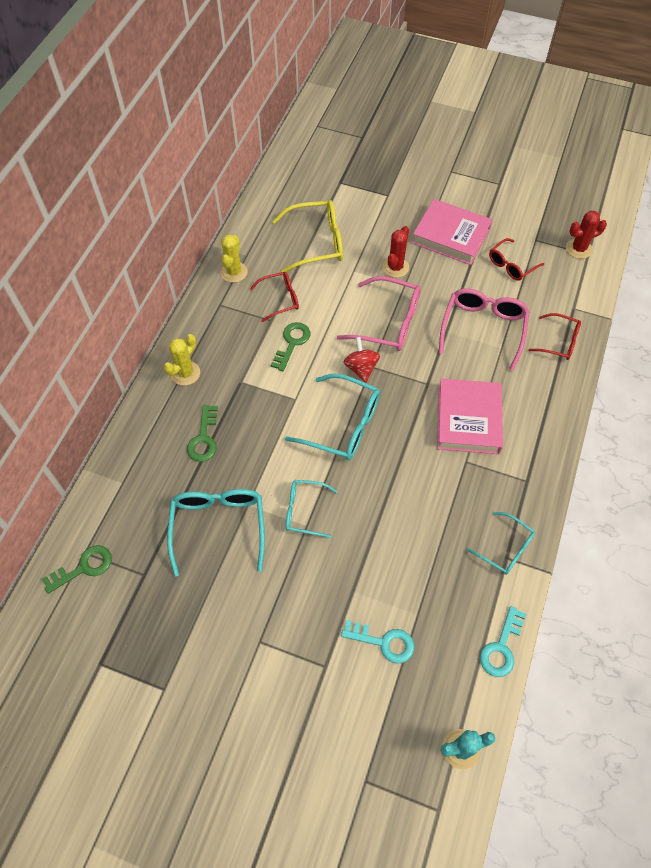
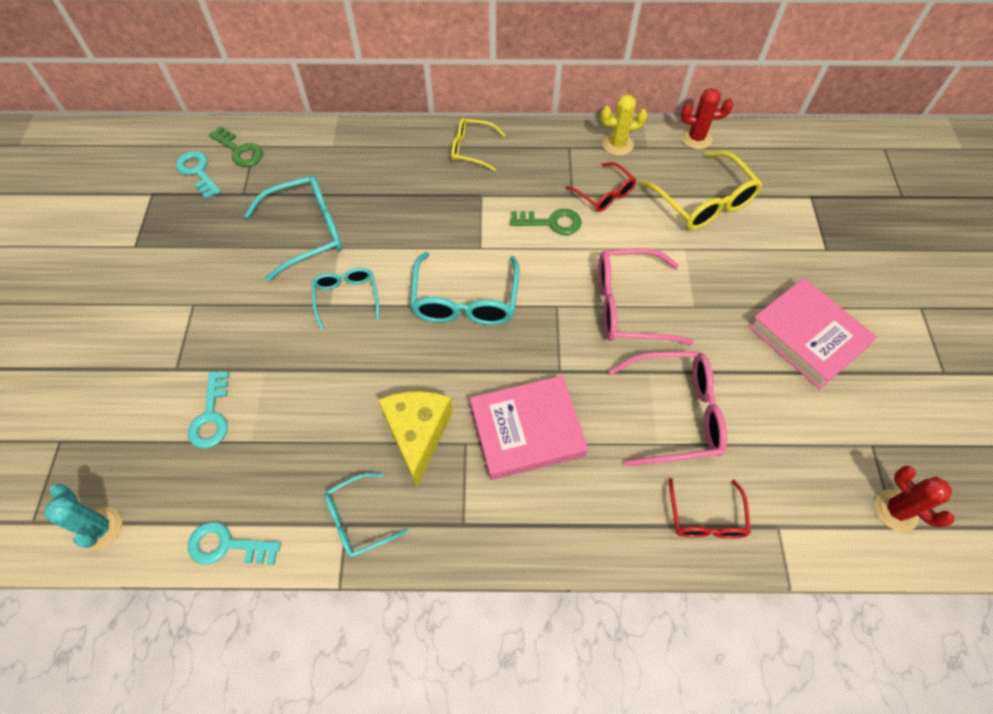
camera: 70 degrees right, 0 degrees up
(92, 613) = (198, 172): none -> turquoise key
(185, 373) = (471, 149): yellow cactus -> yellow glasses
(204, 438) = (401, 188): green key -> none
(361, 368) = (549, 296): red spinning top -> none
(389, 322) = (628, 305): pink glasses -> pink glasses turned 90 degrees clockwise
(395, 267) = (716, 289): red cactus -> red cactus (696, 138)
(449, 491) = (417, 434): none -> yellow cheese
(451, 236) = (807, 336): pink book -> pink book turned 45 degrees counterclockwise
(506, 548) = (358, 520): turquoise glasses -> turquoise glasses turned 45 degrees clockwise
(511, 265) = (804, 423): red glasses -> none

